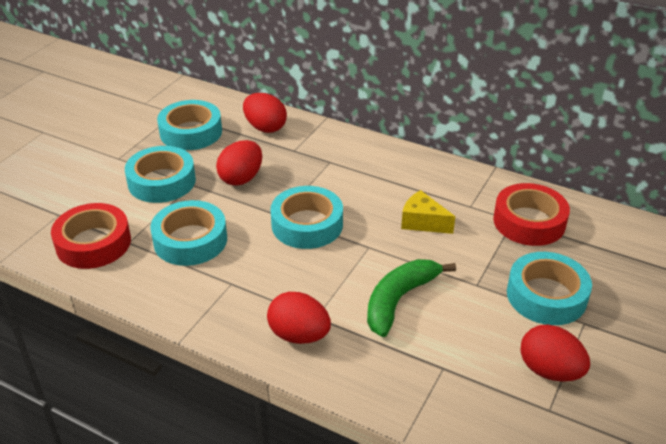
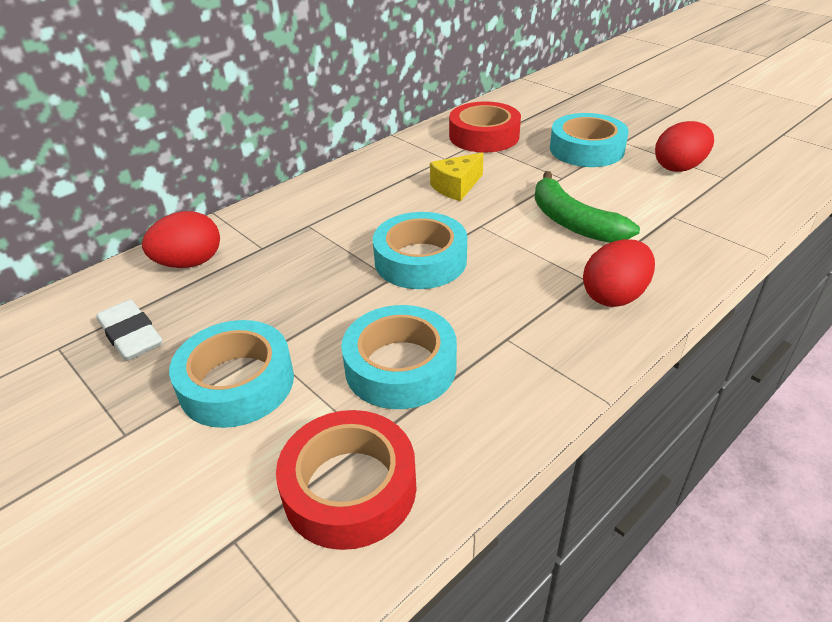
camera: 70 degrees left, 0 degrees up
(191, 132) = (131, 336): turquoise tape -> white eraser
(241, 178) = (289, 300): red egg -> none

